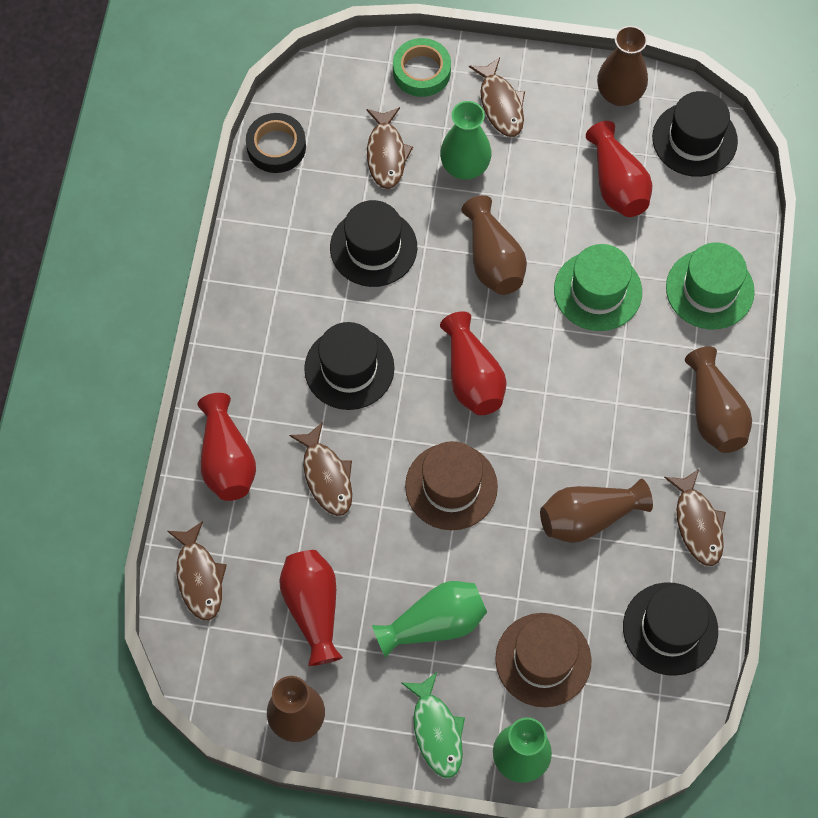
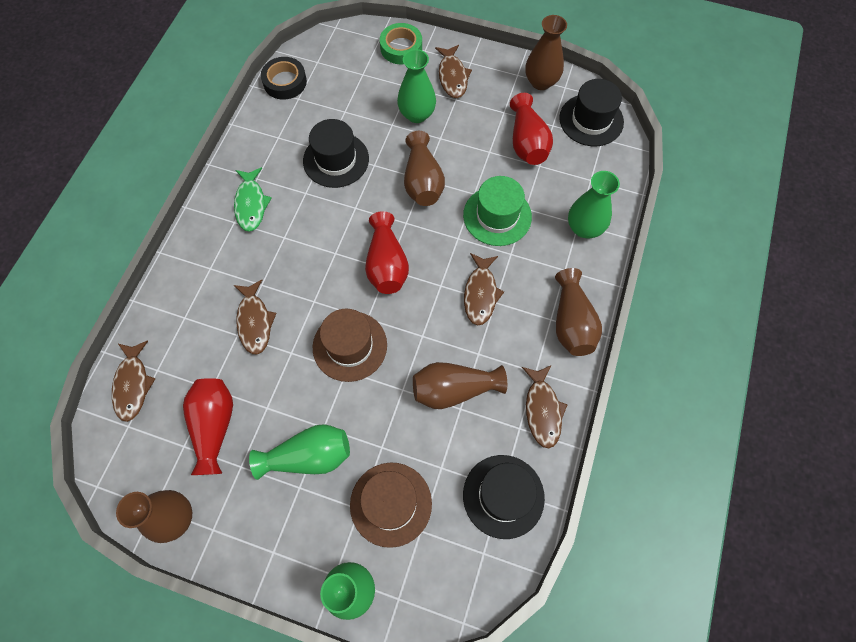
camera: 10 degrees right, 0 degrees up
(227, 459) = (183, 296): red vase -> none
(349, 368) = (294, 243): black hat -> none
(386, 154) = (362, 98): brown fish -> brown fish (480, 293)
(436, 731) = (286, 551): green fish -> green fish (251, 204)
(709, 289) = (584, 228): green hat -> green vase

